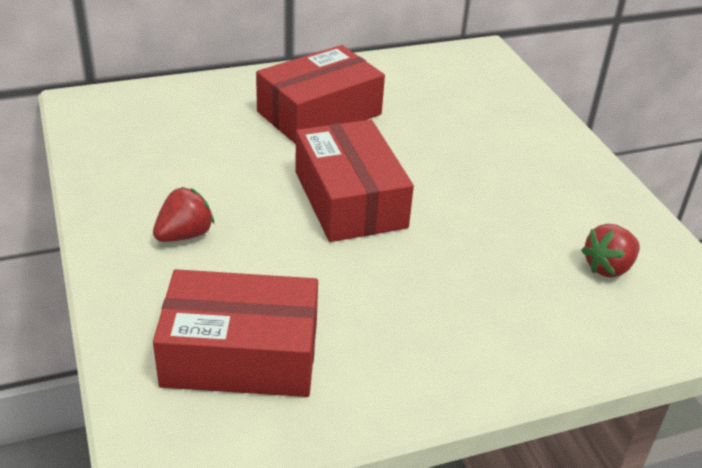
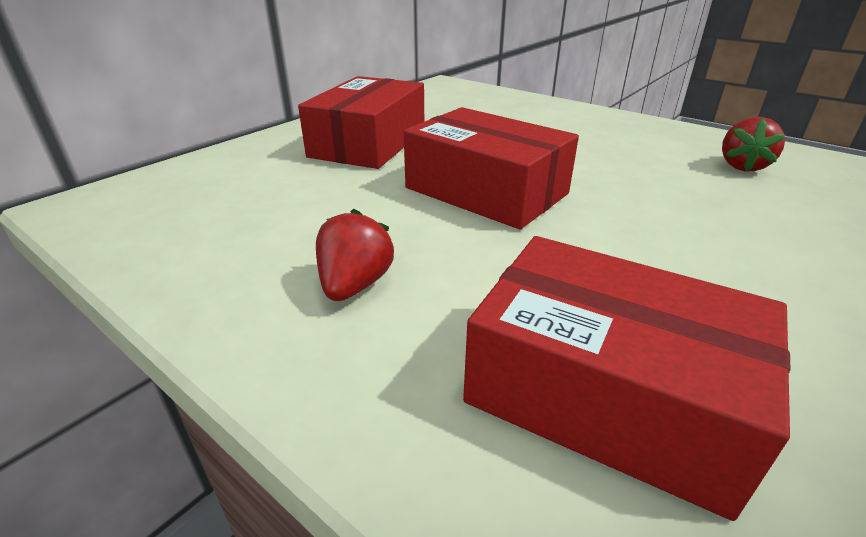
camera: 30 degrees left, 5 degrees down
(241, 354) = (606, 393): red box -> red box turned 60 degrees clockwise

